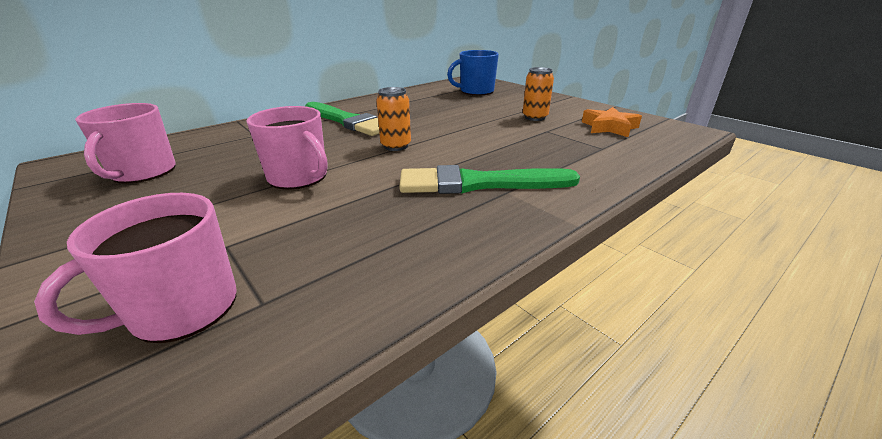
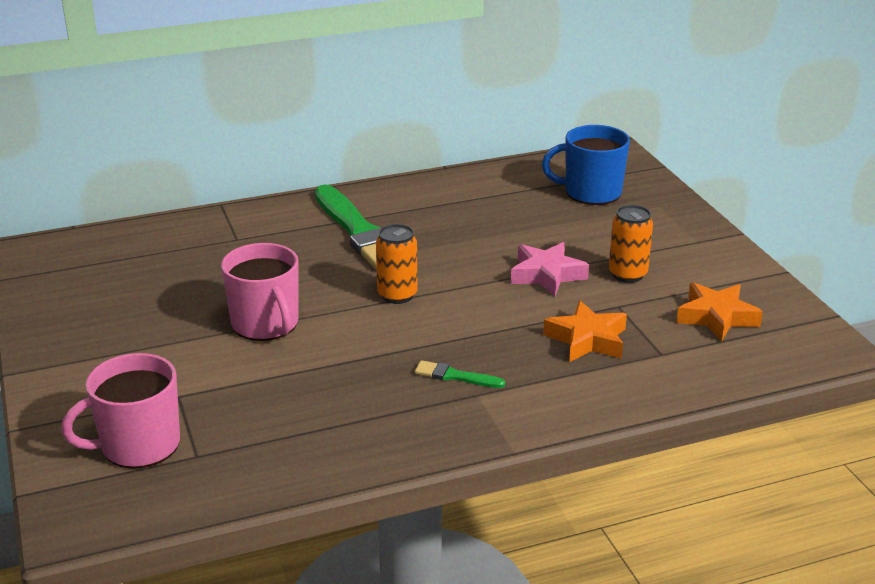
camera: 20 degrees right, 0 degrees up
(143, 172) = (110, 282): pink mug -> none
(479, 183) = (455, 376): green brush -> green brush, size x0.43
(487, 124) = (547, 275): none -> pink star
(548, 148) = (587, 339): none -> orange star

